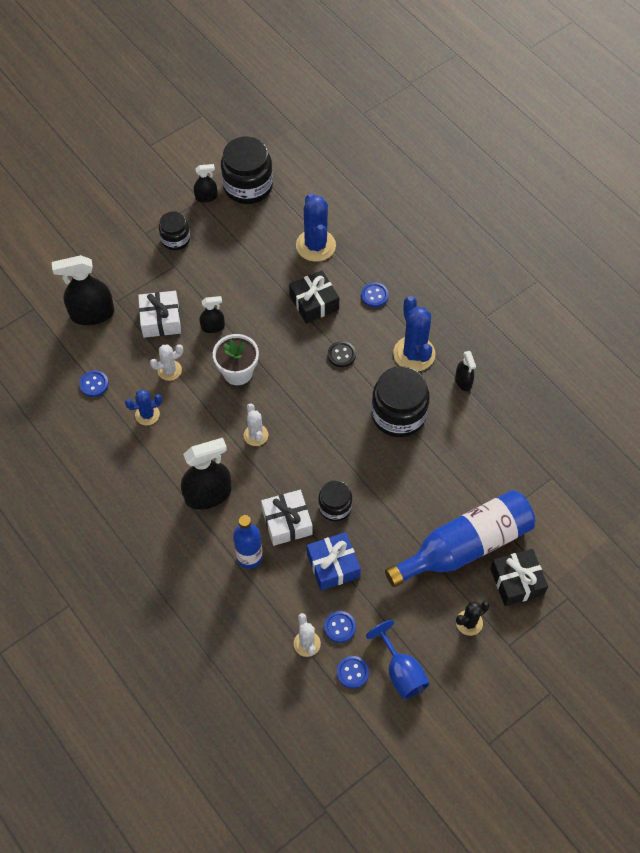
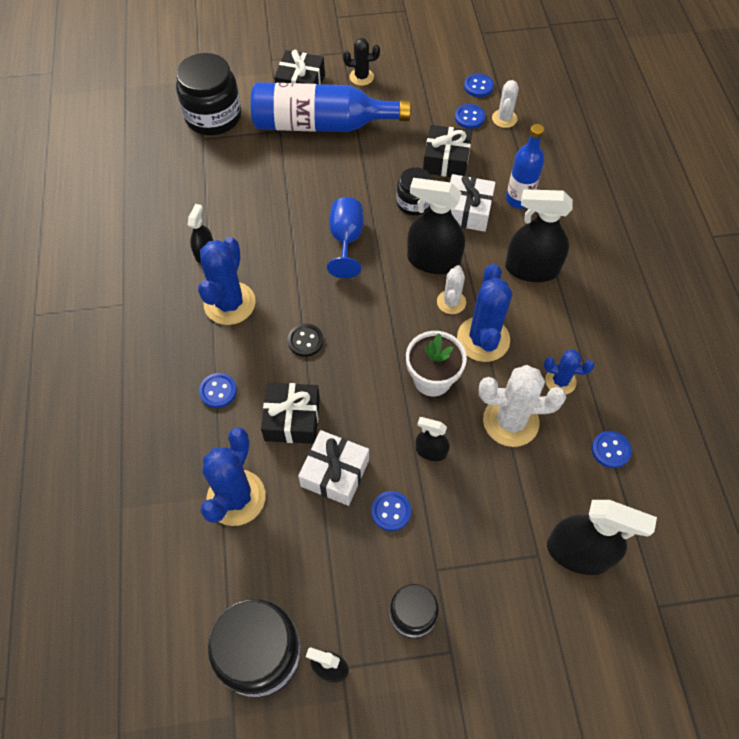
camera: 150 degrees left, 0 degrees up
(161, 320) = (491, 495): white gift -> white gift (335, 473)
(169, 370) = (510, 421): white cactus -> white cactus, size x1.76
(217, 418) = (483, 339): none -> blue cactus
(218, 282) = (391, 511): none -> blue button
(288, 462) = (433, 261): none -> black spray bottle
(333, 565) = (446, 160): blue gift -> black gift
(398, 414) = (293, 253): black jar -> black jar (213, 116)
(401, 672) = (439, 71): blue goblet -> blue goblet (346, 240)

